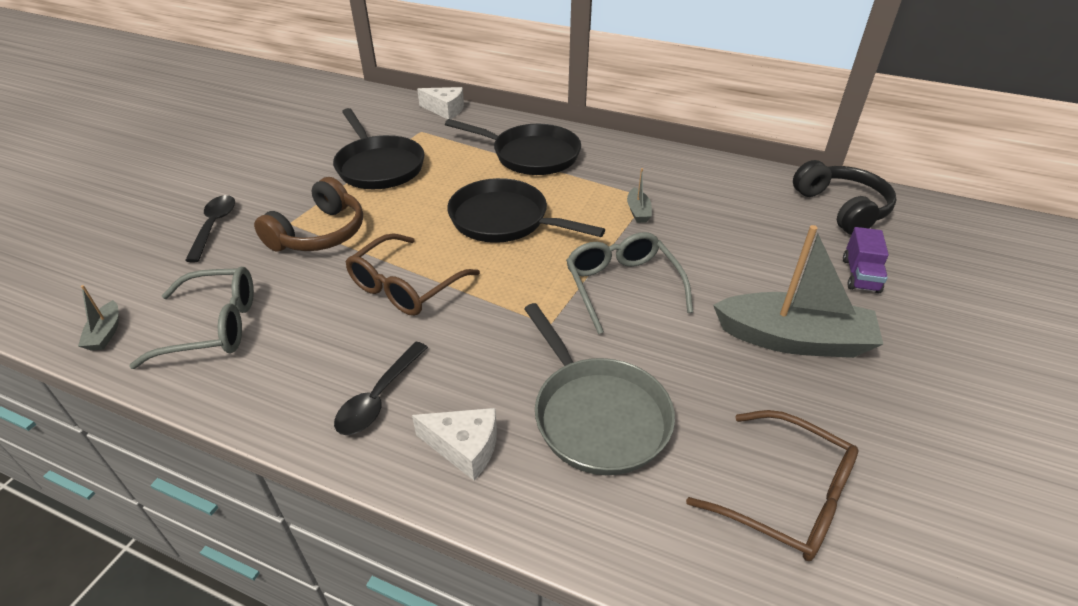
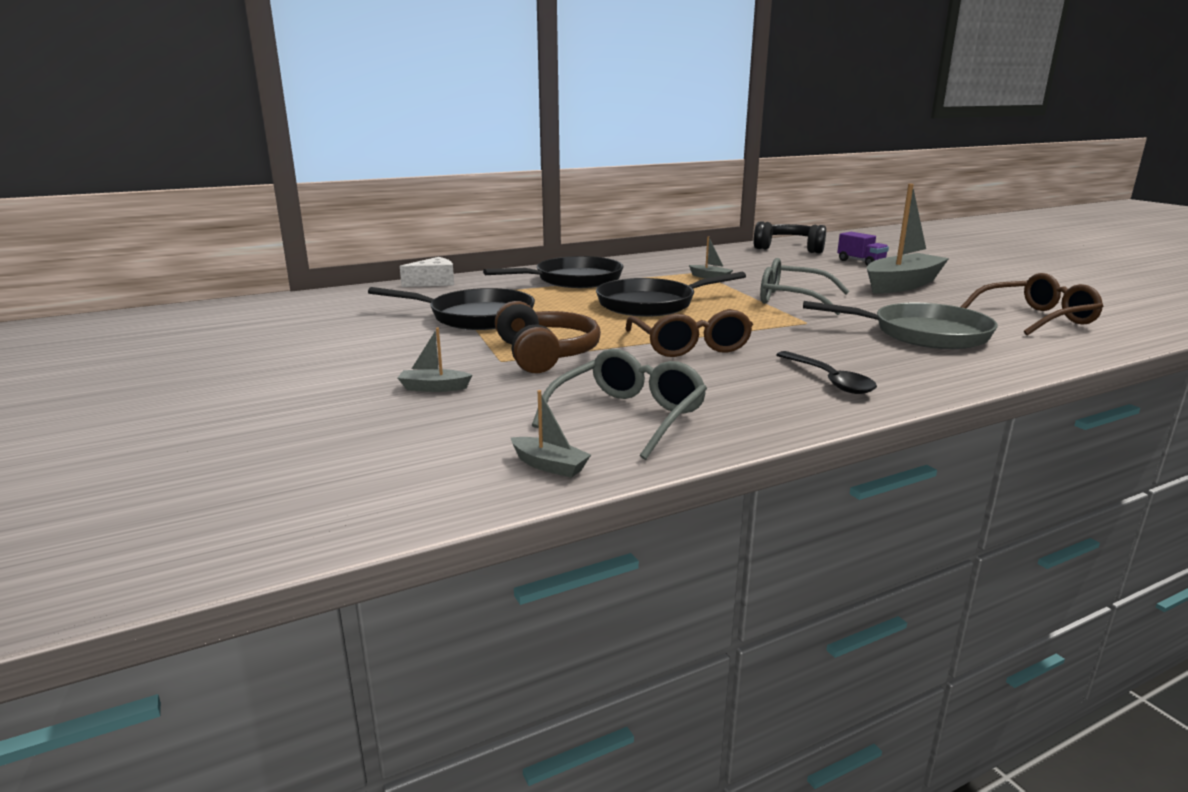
camera: 50 degrees left, 20 degrees down
(214, 226) = (434, 388): black spoon -> grey boat
(464, 448) = (919, 369): white cheese -> none

